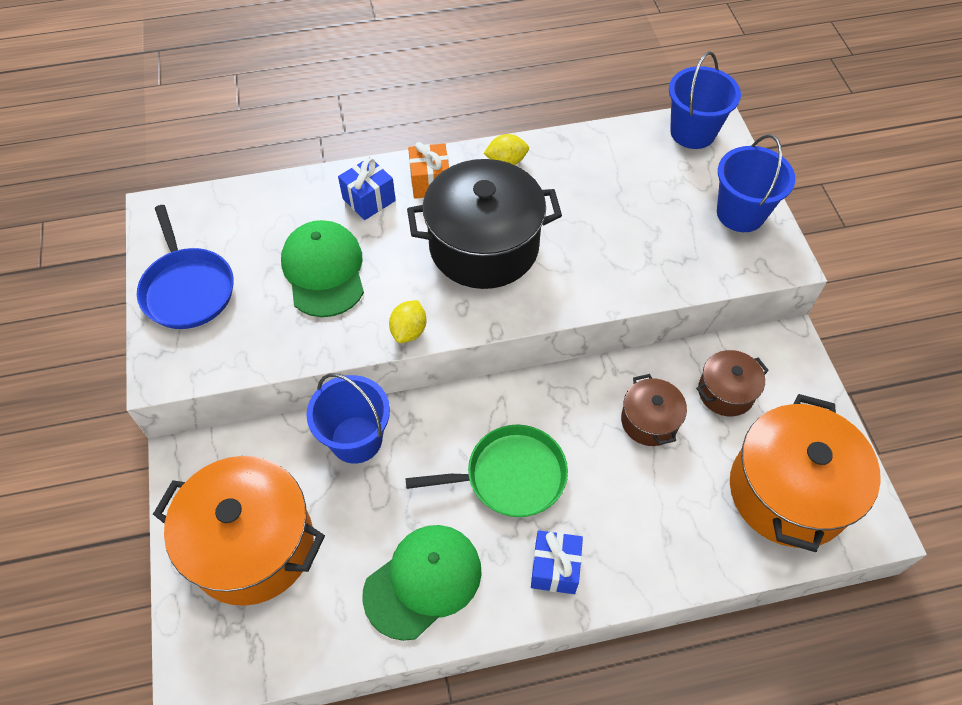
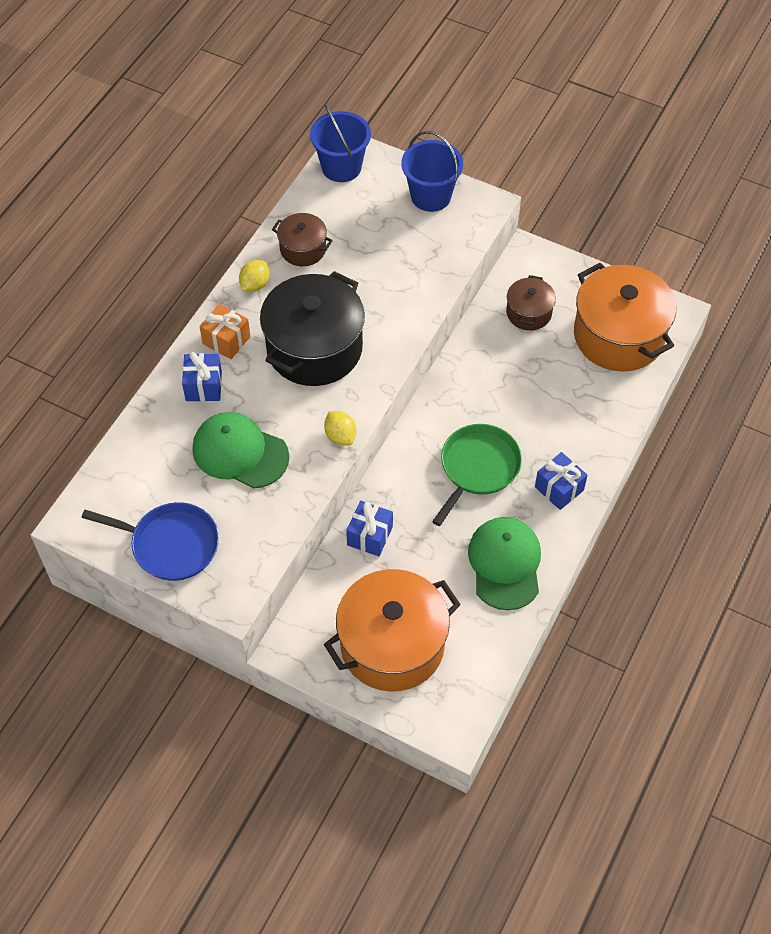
camera: 50 degrees left, 0 degrees up
(356, 439) = (370, 536): blue bucket -> blue gift
(649, 421) = (510, 367): brown pot -> brown pot (303, 249)

